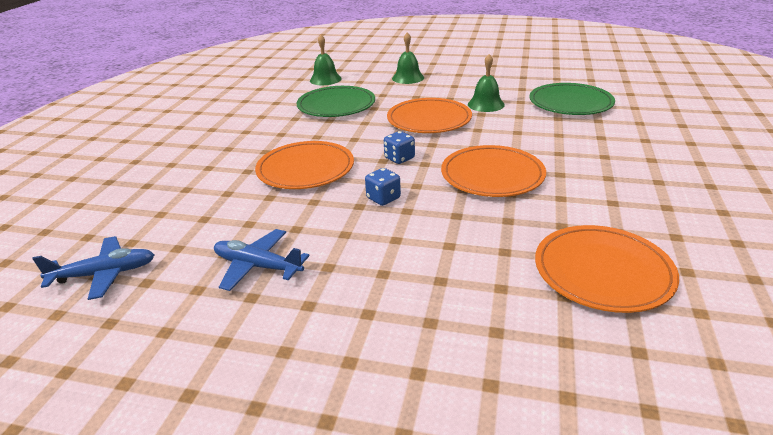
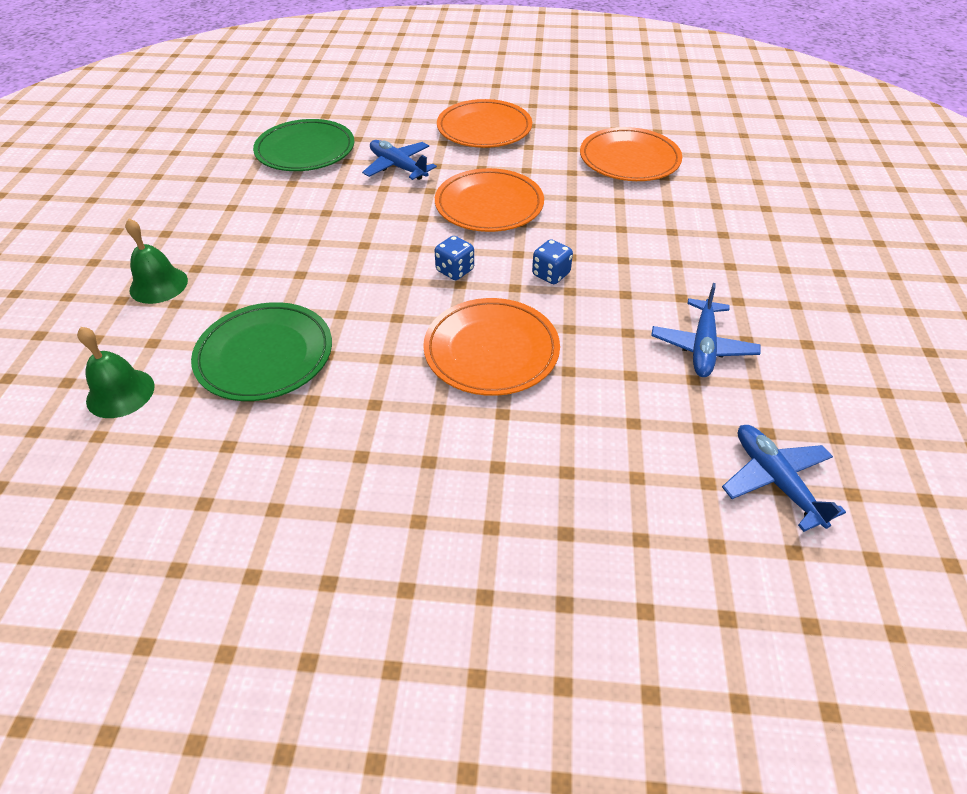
camera: 100 degrees left, 15 degrees up
(429, 120) = (339, 253): orange plate -> orange plate (484, 128)
(486, 104) = (295, 208): green bell -> none
(552, 137) = (398, 167): none -> blue plane

